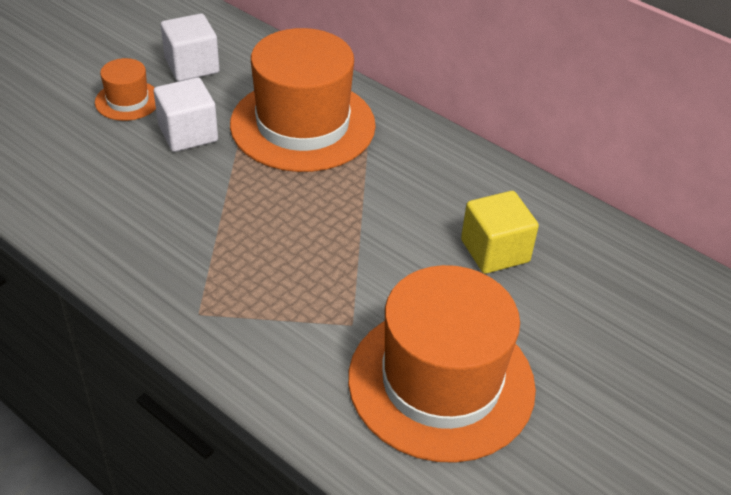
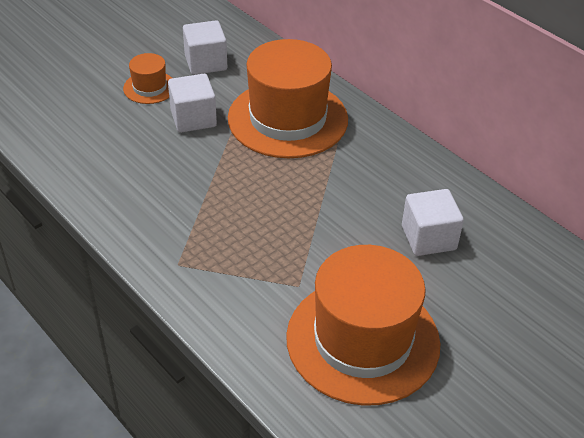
camera: 10 degrees right, 0 degrees up
(495, 251) = (428, 238): yellow cube -> white cube

